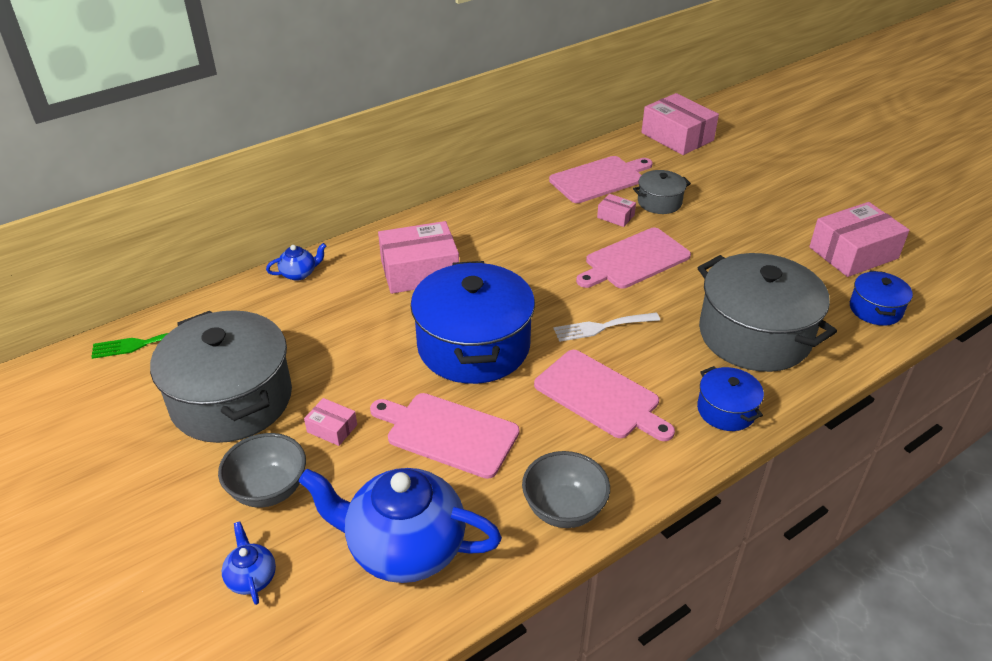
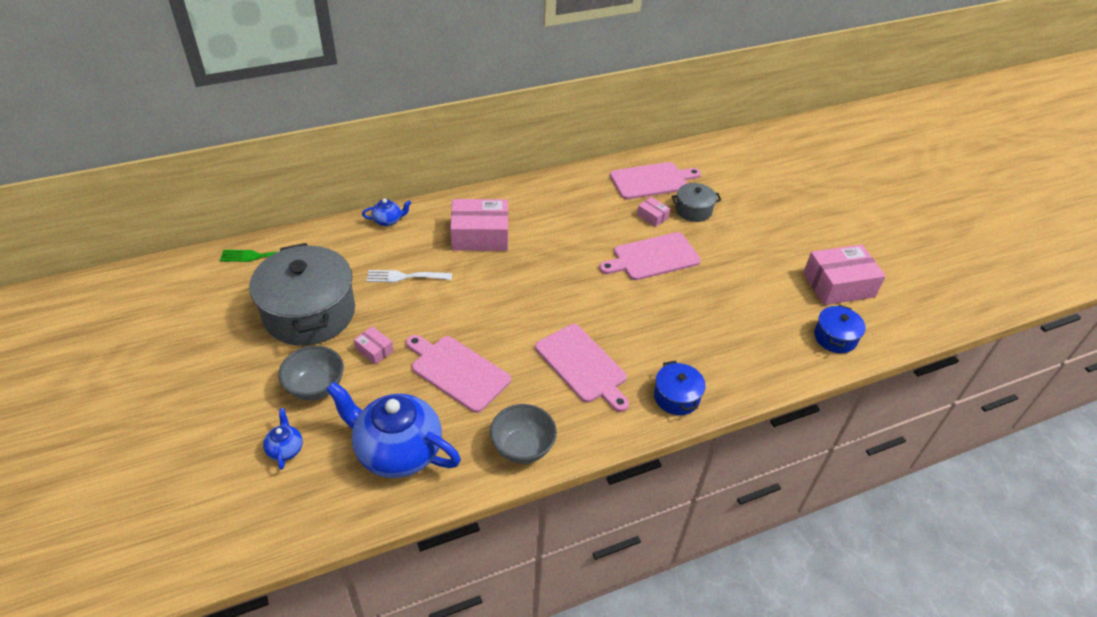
camera: 10 degrees right, 5 degrees up
(473, 346) = (500, 305): blue pot -> none
(602, 327) = (605, 309): white fork -> white fork (405, 277)
(677, 137) = (732, 153): pink box -> none
(754, 335) = (725, 340): grey pot -> none

